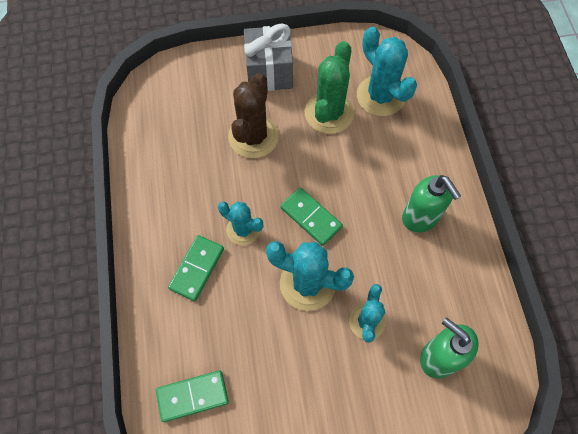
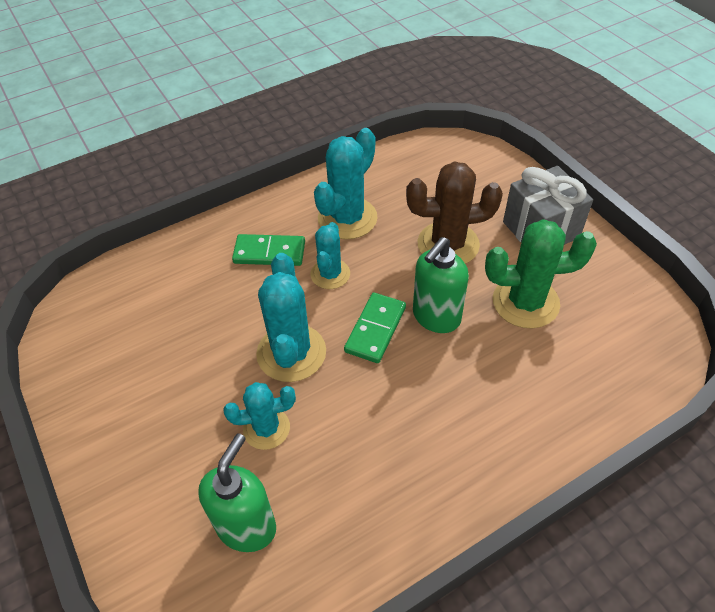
camera: 70 degrees right, 15 degrees down
(192, 396) = (134, 296): green domino -> none
(380, 96) = (588, 348): turquoise cactus -> turquoise cactus (347, 218)
(420, 218) = (435, 448): green soap dispenser -> green soap dispenser (436, 317)

